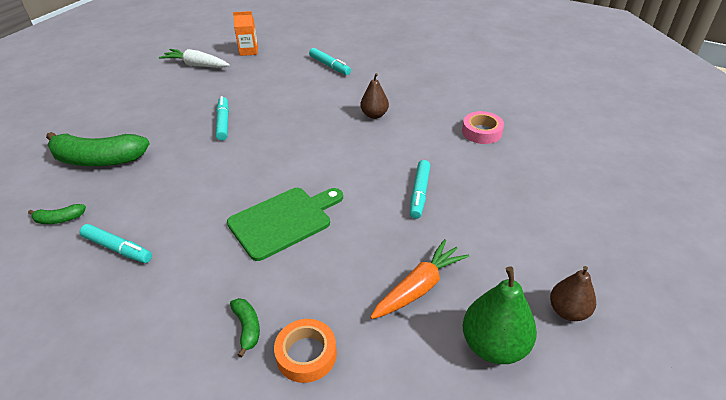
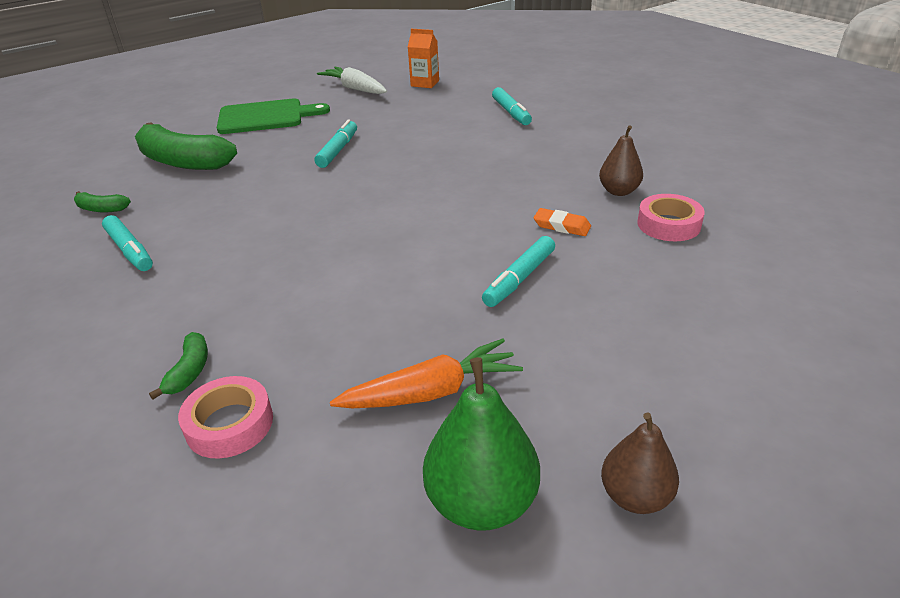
camera: 25 degrees right, 5 degrees down
(283, 221) = (322, 267): green cutting board -> green cutting board (265, 117)
(306, 354) = (229, 424): orange tape -> pink tape
(374, 115) = (527, 176): brown pear -> brown pear (618, 191)
(420, 148) = (562, 226): none -> orange eraser

